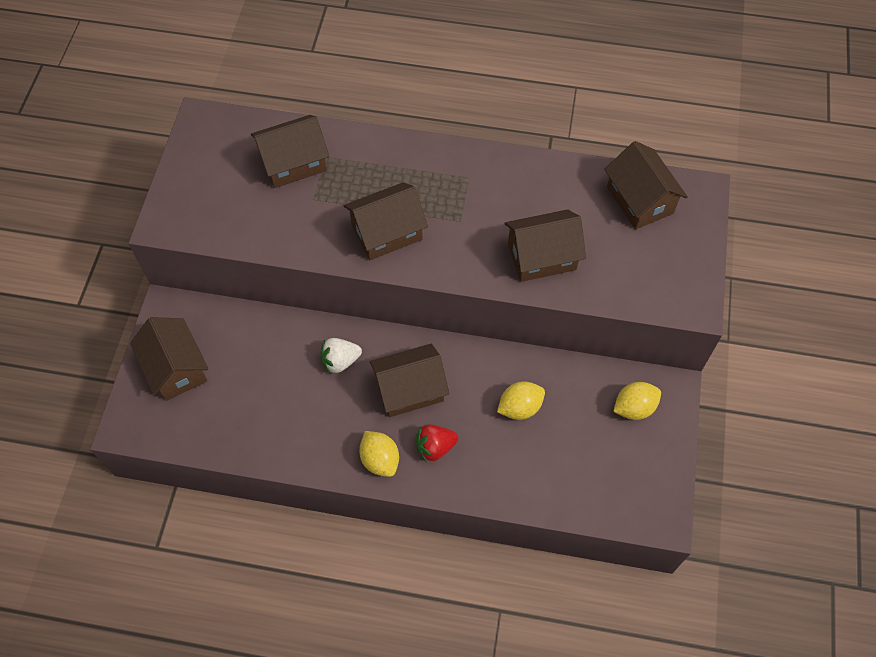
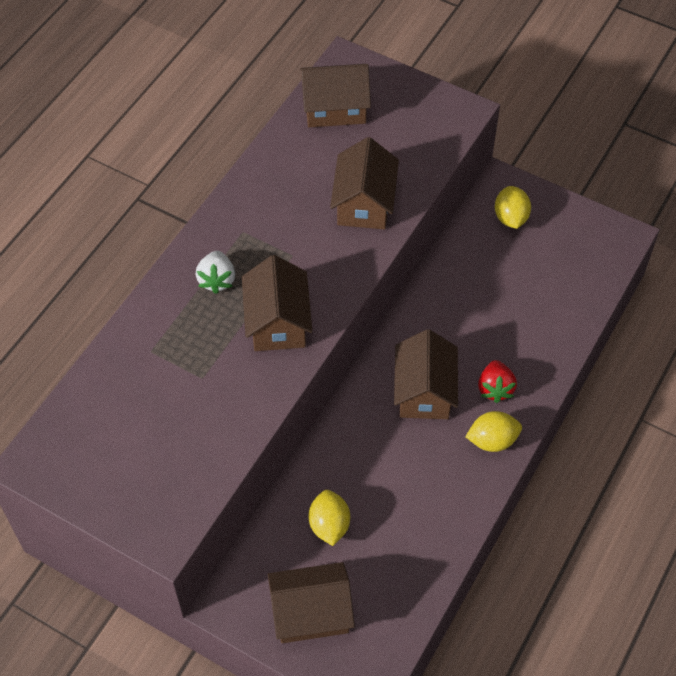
camera: 70 degrees left, 5 degrees down
(293, 163) = (144, 384): brown house -> none
(340, 361) = (367, 445): white strawberry -> white strawberry (217, 280)
(519, 407) = (478, 305): yellow lemon -> yellow lemon (329, 525)

